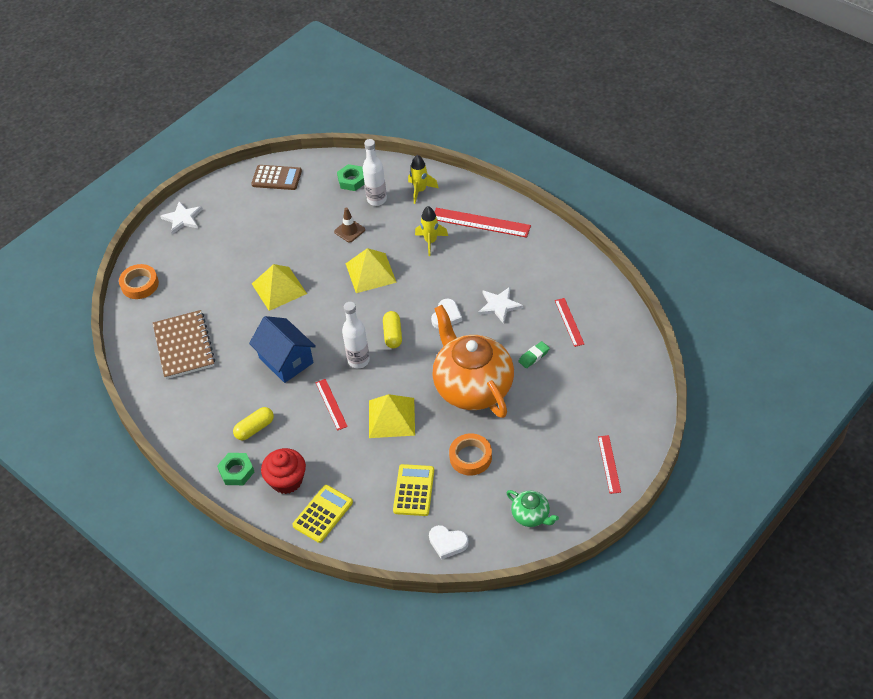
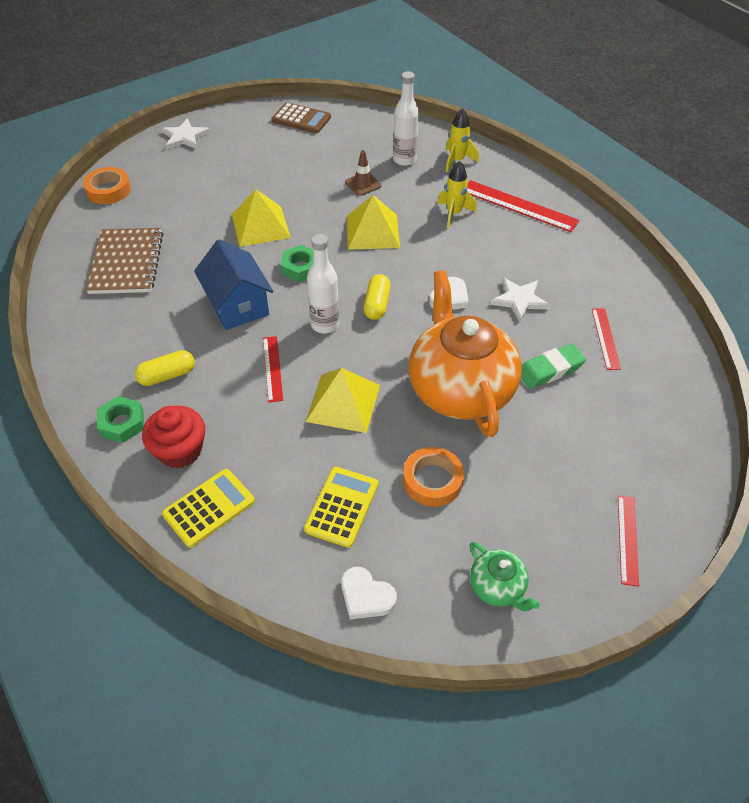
camera: 10 degrees right, 0 degrees up
(352, 180) = (382, 136): green nut -> green nut (300, 267)
(534, 356) = (550, 370): green eraser -> green eraser, size x1.52

